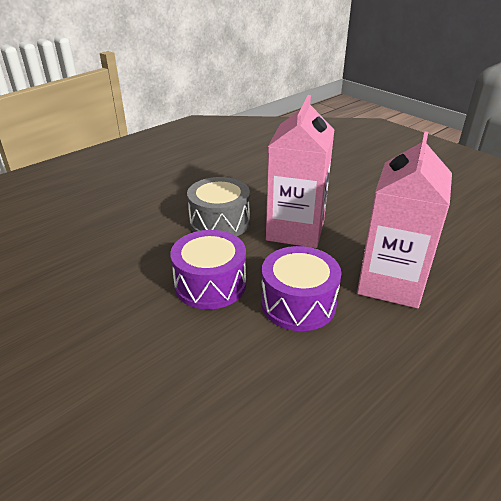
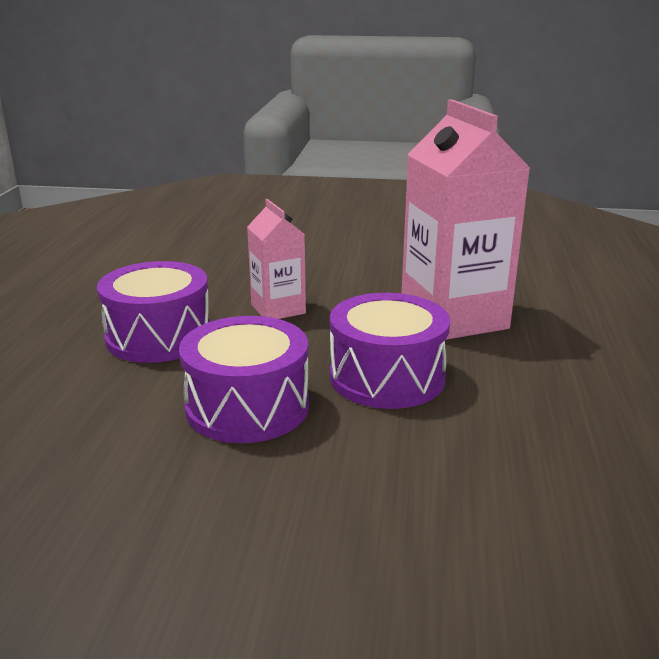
camera: 40 degrees left, 10 degrees down
(219, 222) = (159, 337): grey drum -> purple drum
(295, 230) = (278, 309): pink carton -> pink carton, size x0.54

